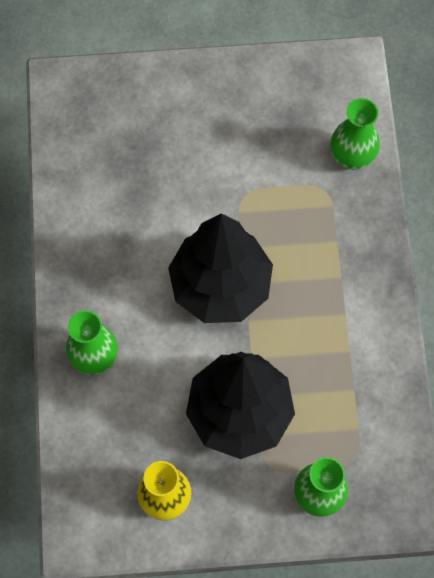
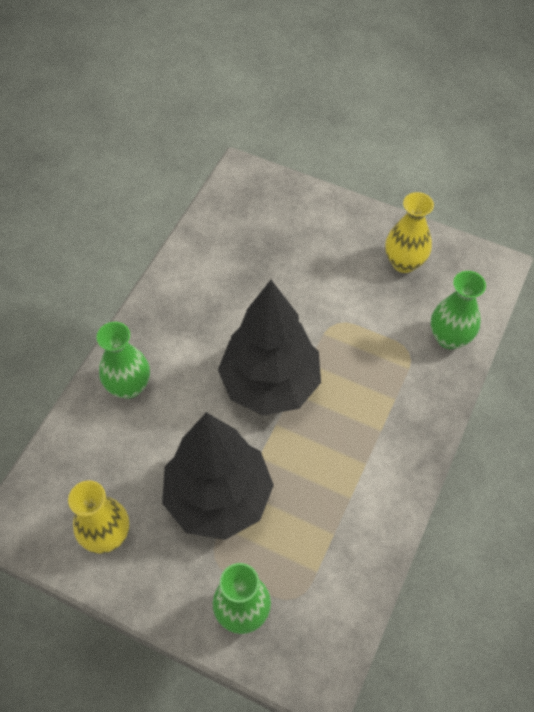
camera: 30 degrees right, 10 degrees down
(270, 102) = (404, 262): none -> yellow vase

